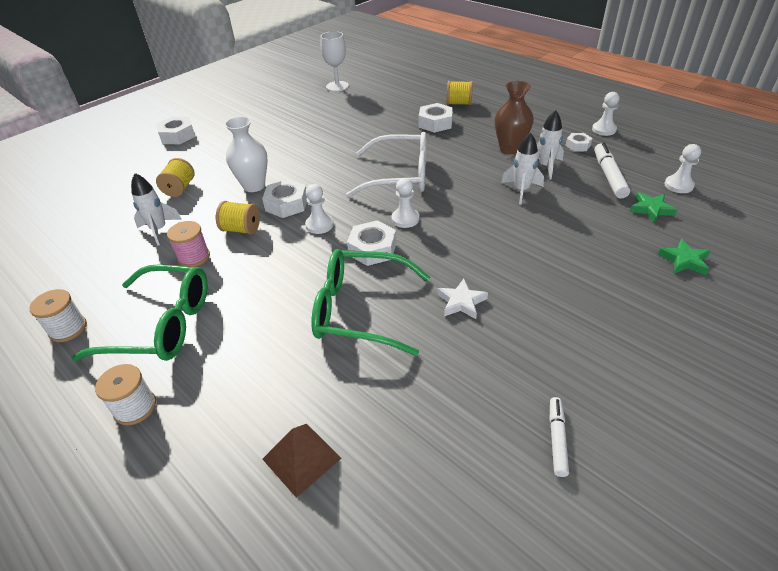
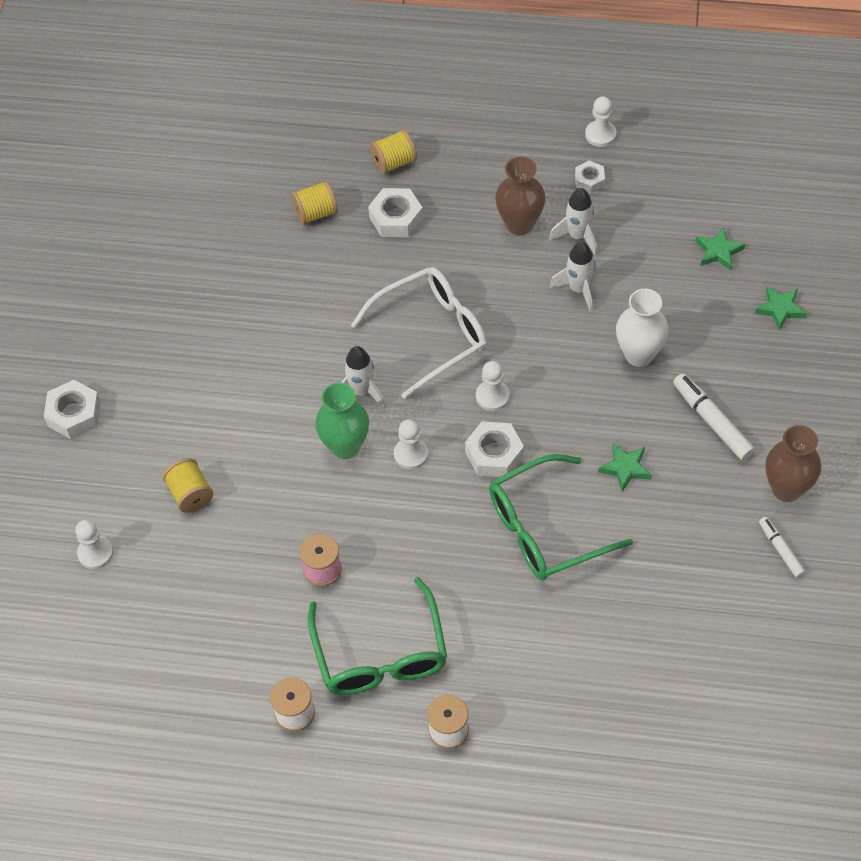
camera: 35 degrees left, 15 degrees up
(159, 230) = (241, 561): white rocket -> white rocket (361, 392)
(161, 325) = (380, 654): green glasses -> green glasses turned 105 degrees clockwise
(241, 229) = (332, 507): yellow spool -> yellow spool (315, 213)
(254, 186) = (277, 441): white vase -> white vase (639, 354)
(286, 204) = (345, 446): white nut -> green vase
(301, 458) = (618, 679): brown pyramid -> none
(337, 86) = (193, 202): white goblet -> none
(461, 302) = (625, 468): white star -> green star
(601, 389) = (786, 489): none -> brown vase
(608, 176) = (651, 218): white marker -> white marker (712, 421)
(678, 185) = (725, 199): white pawn -> white pawn (95, 553)

